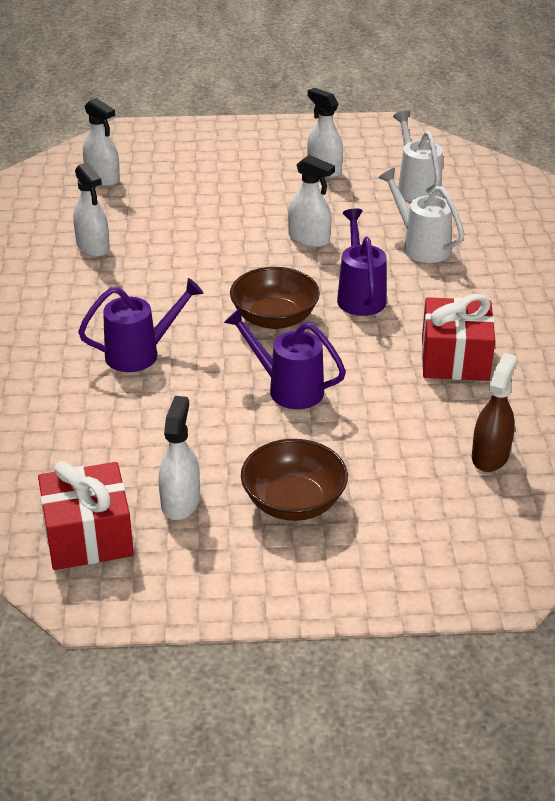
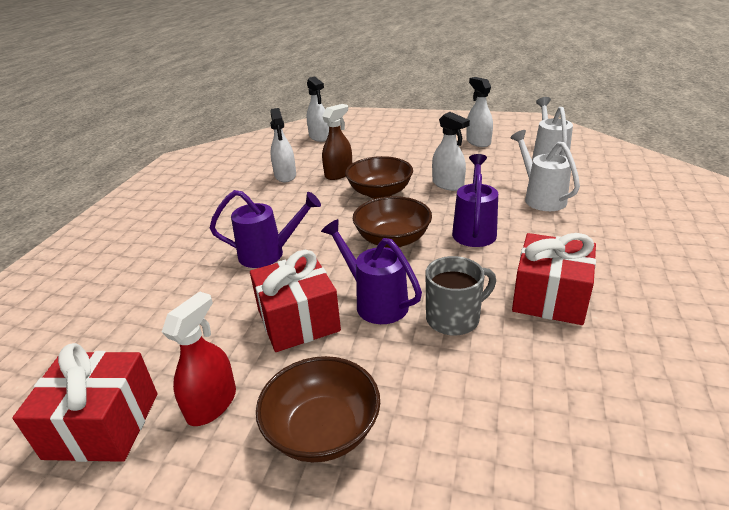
camera: 20 degrees right, 5 degrees down
(180, 502) = (212, 404): white spray bottle -> red spray bottle
(218, 418) = (298, 320): none -> red gift
(231, 259) = (380, 192): none -> brown bowl
(371, 392) = (454, 318): none -> grey mug
(490, 456) = (568, 416): brown spray bottle -> brown spray bottle (338, 173)

